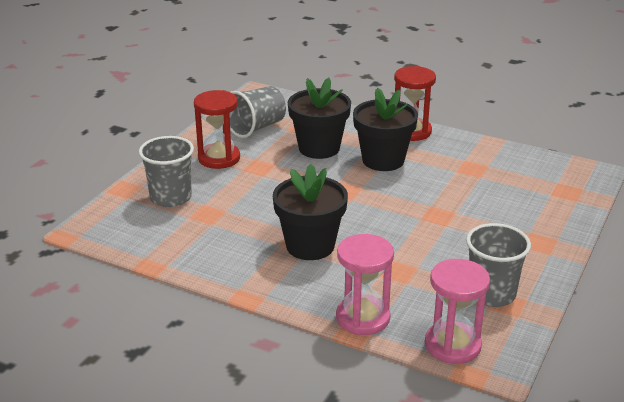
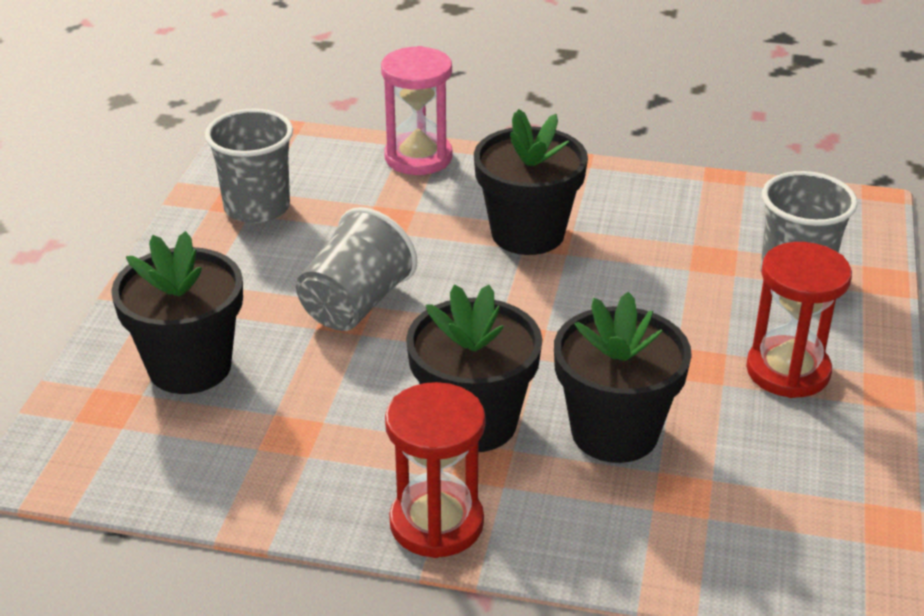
camera: 165 degrees right, 5 degrees up
(256, 128) = (780, 469): grey cup -> grey cup (355, 305)
(452, 345) = (304, 146): pink hourglass -> none
(526, 202) = (190, 367): none -> black flower pot

